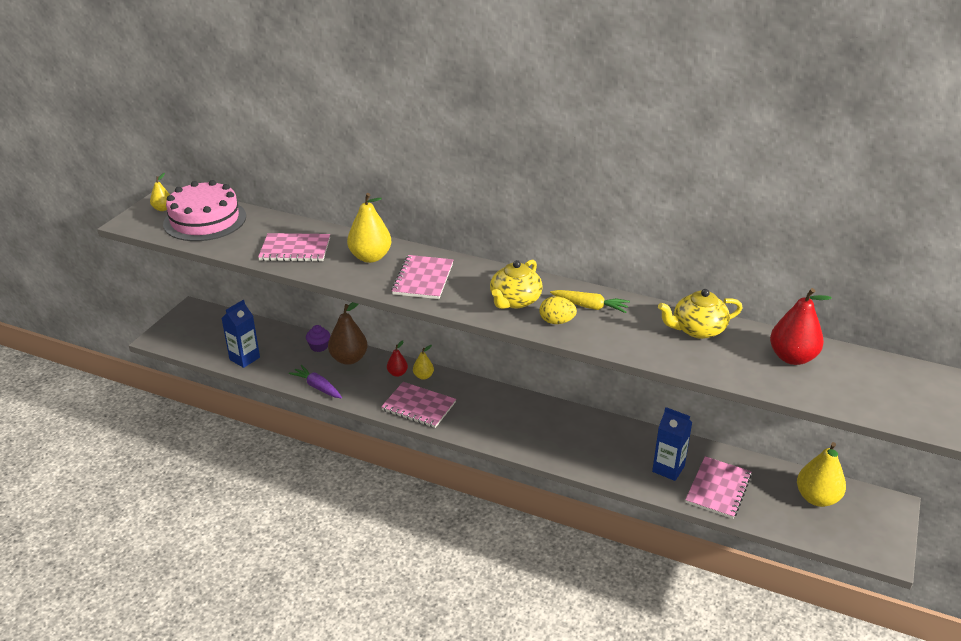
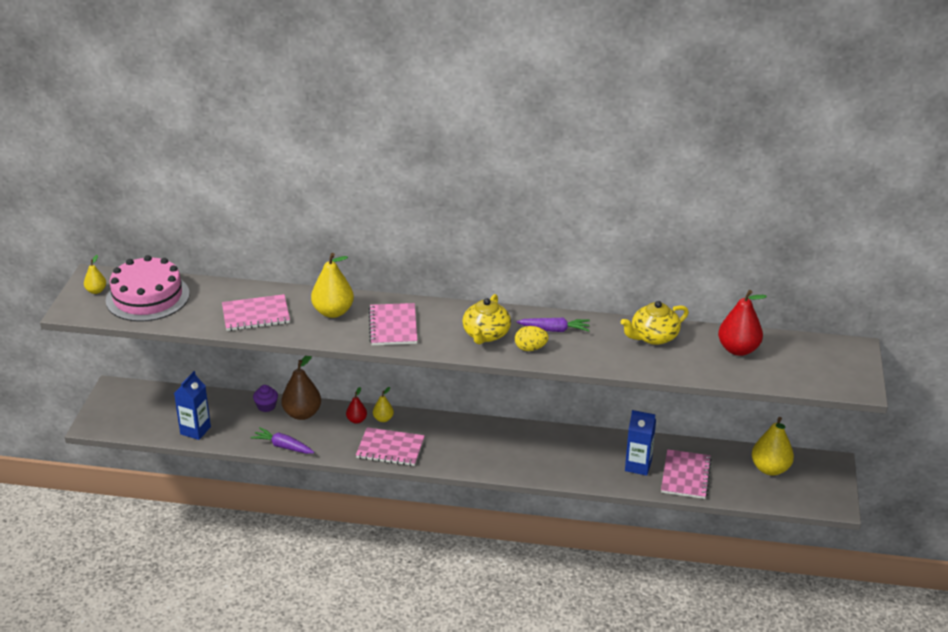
camera: 15 degrees left, 0 degrees up
(590, 306) = (554, 330): yellow carrot -> purple carrot

